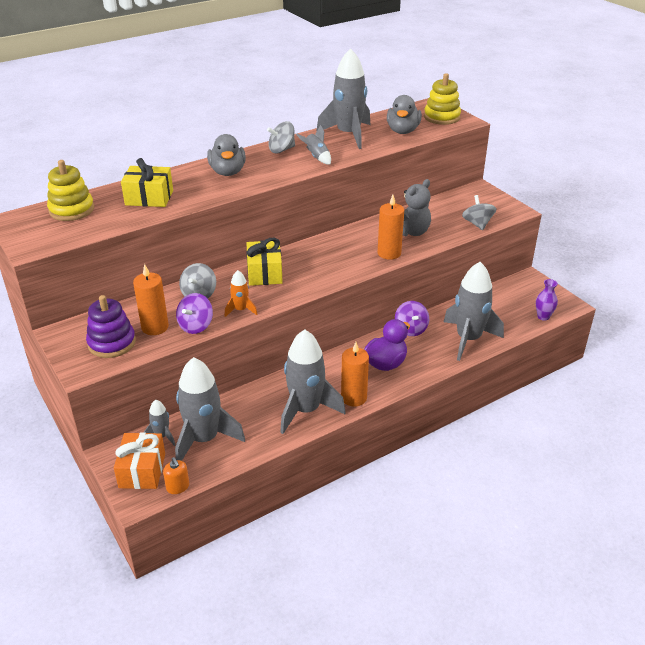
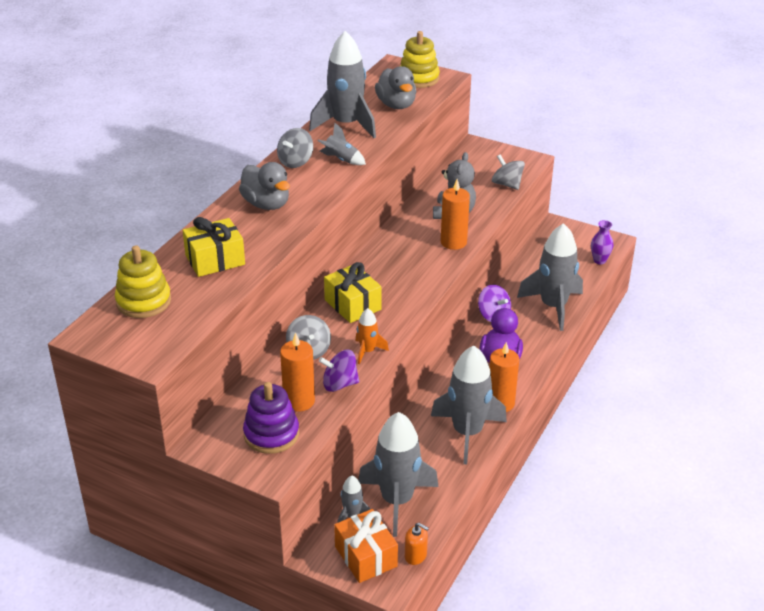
camera: 30 degrees left, 0 degrees up
(196, 326) = (339, 384): purple spinning top -> purple spinning top turned 90 degrees clockwise

